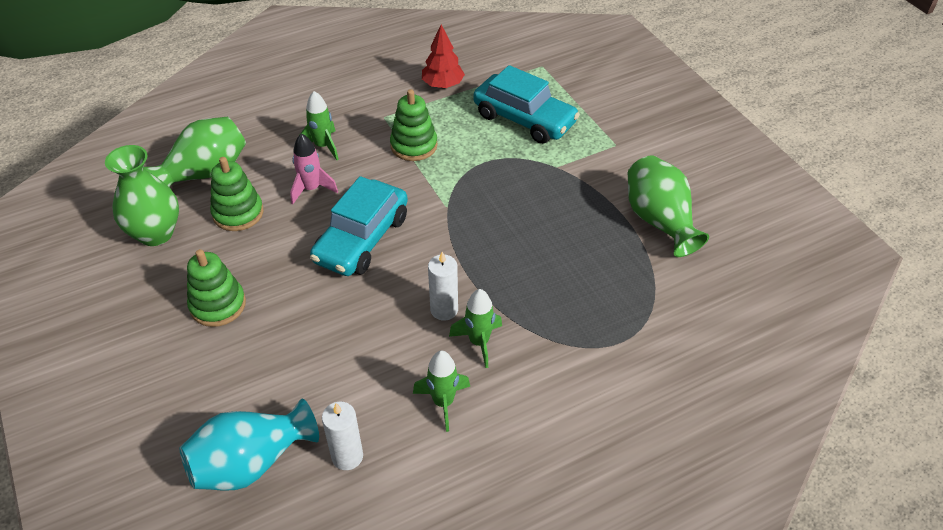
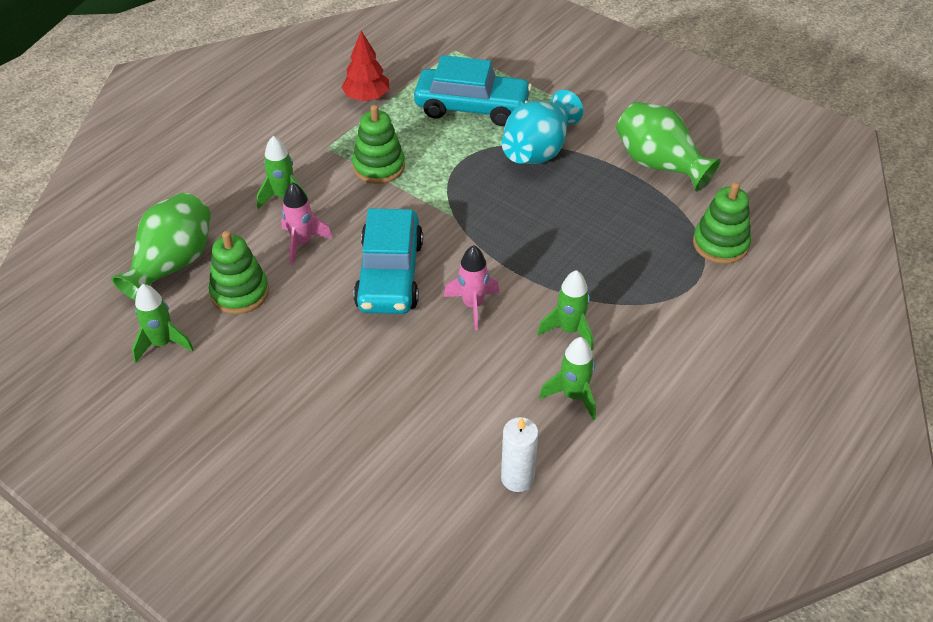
camera: 25 degrees left, 0 degrees up
(156, 233) = (162, 343): green vase -> green rocket
(218, 305) = (285, 390): green stacking toy -> green stacking toy (720, 244)
(251, 462) = (429, 521): turquoise vase -> turquoise vase (538, 150)
(411, 290) = (473, 305): none -> pink rocket
(444, 310) = (517, 312): white candle -> none

